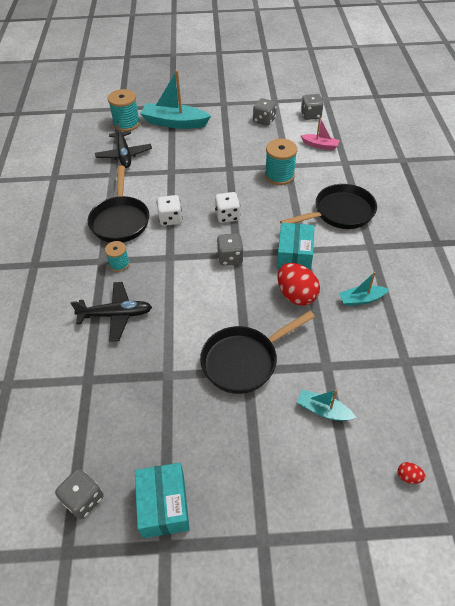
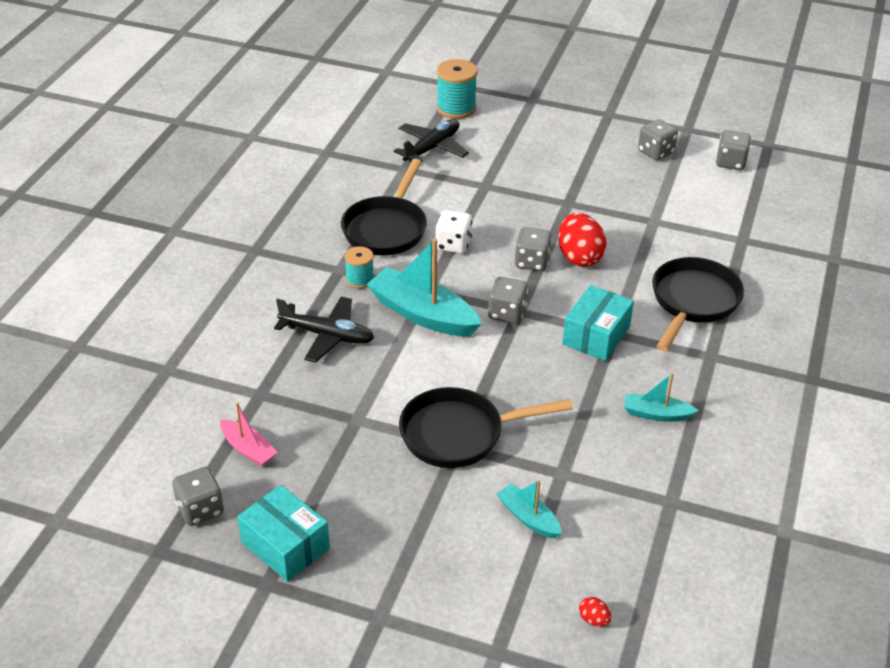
camera: 20 degrees right, 10 degrees down
(124, 155) = (432, 148): black plane -> black plane turned 150 degrees counterclockwise
(164, 505) = (285, 546): turquoise box -> turquoise box turned 60 degrees counterclockwise
(174, 123) = (523, 123): turquoise boat -> turquoise boat (422, 314)
(227, 216) = (532, 262): white dice -> grey dice
(279, 175) = (634, 231): turquoise spool -> none
(296, 295) = (570, 382): red egg -> red egg (579, 257)
(320, 145) = (719, 207): pink boat -> pink boat (248, 449)
(340, 213) = (693, 302): black pan -> black pan turned 60 degrees counterclockwise

